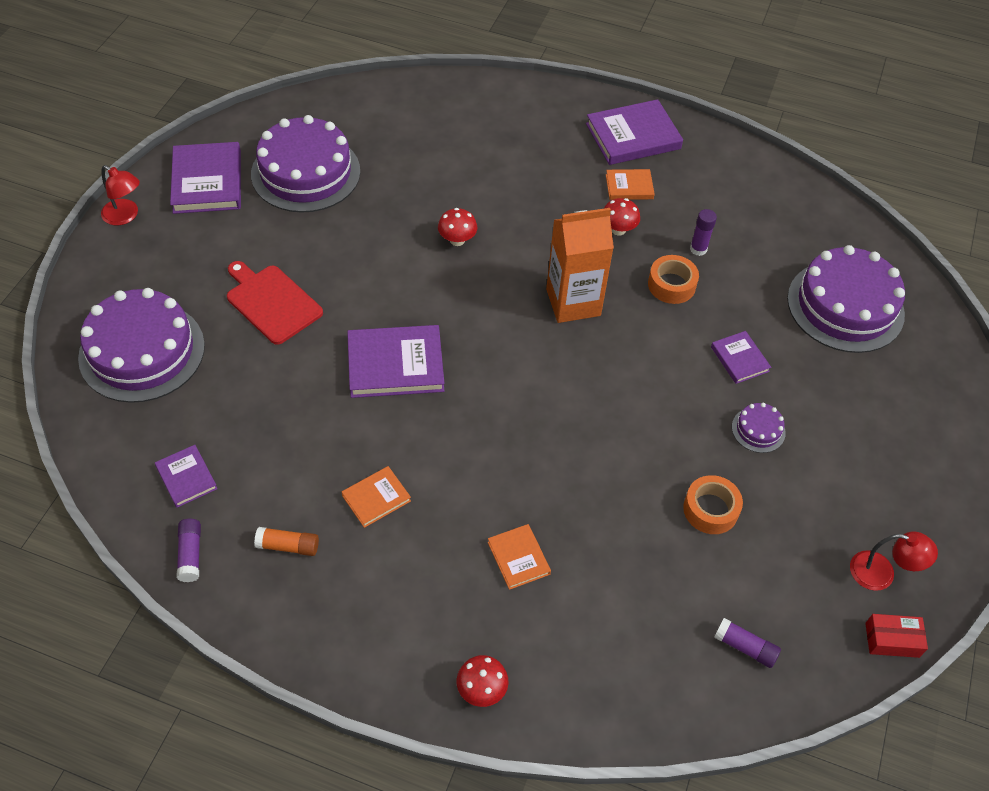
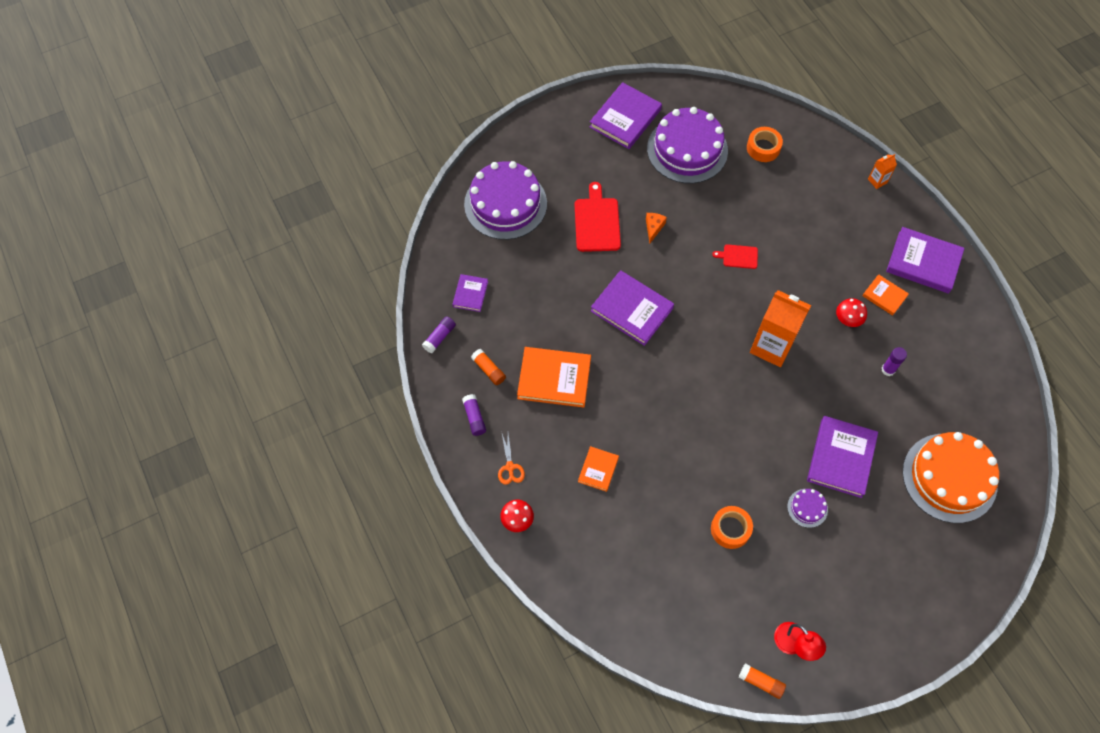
camera: 45 degrees right, 10 degrees up
(125, 216) = (562, 111): red lamp -> none
(341, 268) = (653, 228): none -> orange cheese
(376, 498) = (554, 379): orange book -> orange book, size x1.83
(416, 636) = (510, 467): none -> orange scissors
(457, 240) = (738, 256): red mushroom -> red cutting board
(522, 92) = (877, 181): none -> orange carton
(671, 285) = (845, 380): orange tape -> orange tape (763, 148)
(739, 359) = (841, 458): purple book -> purple book, size x1.83
(745, 647) = (673, 615): purple glue stick -> purple glue stick (474, 417)
(845, 306) = (949, 477): purple cake -> orange cake
(892, 640) = (761, 682): red box -> orange glue stick

